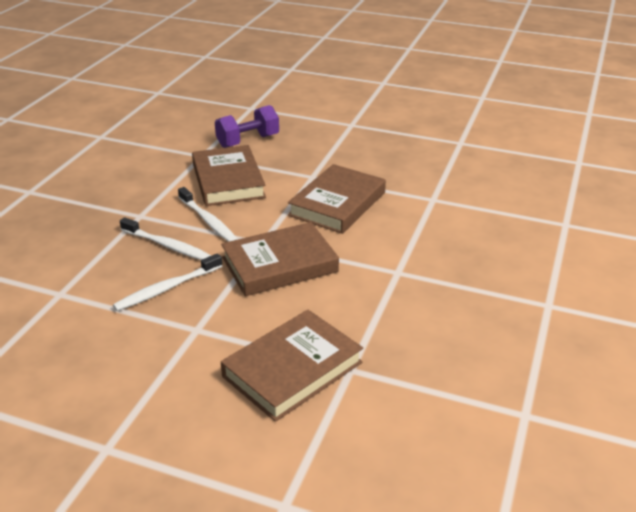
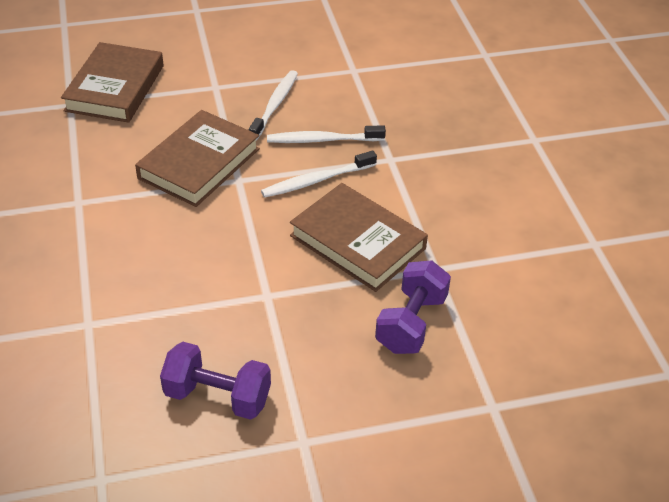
camera: 145 degrees right, 10 degrees up
(208, 221) = (316, 180): white toothbrush -> white toothbrush turned 45 degrees counterclockwise
(337, 204) = (200, 263): brown book -> none
(379, 149) = (217, 396): none -> purple dumbbell

